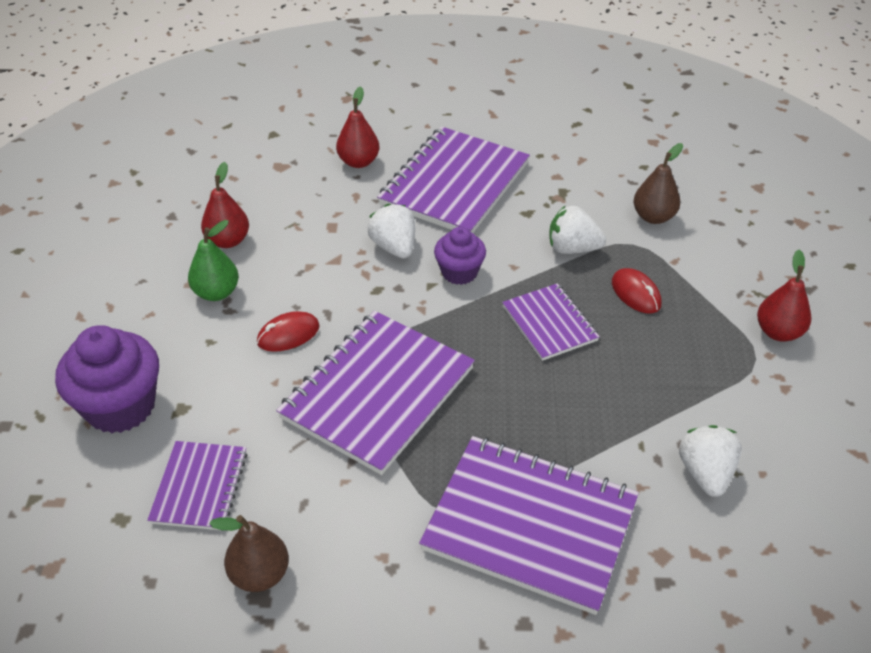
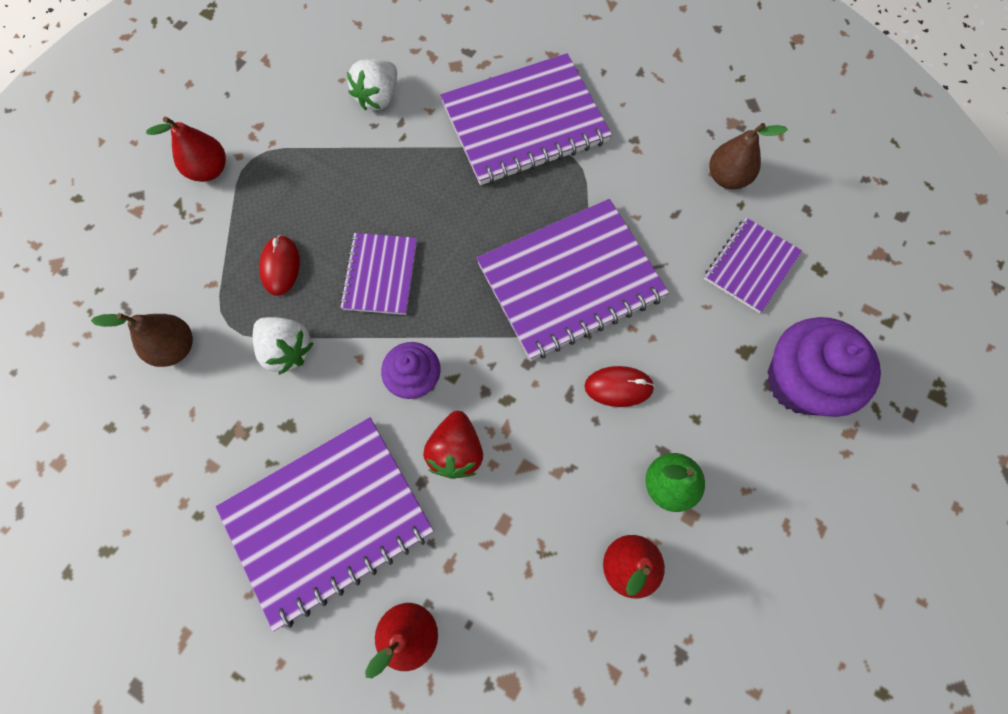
camera: 150 degrees left, 25 degrees up
(394, 247) = (456, 451): white strawberry -> red strawberry
(530, 525) = (524, 122): purple notebook -> purple notebook turned 75 degrees counterclockwise

